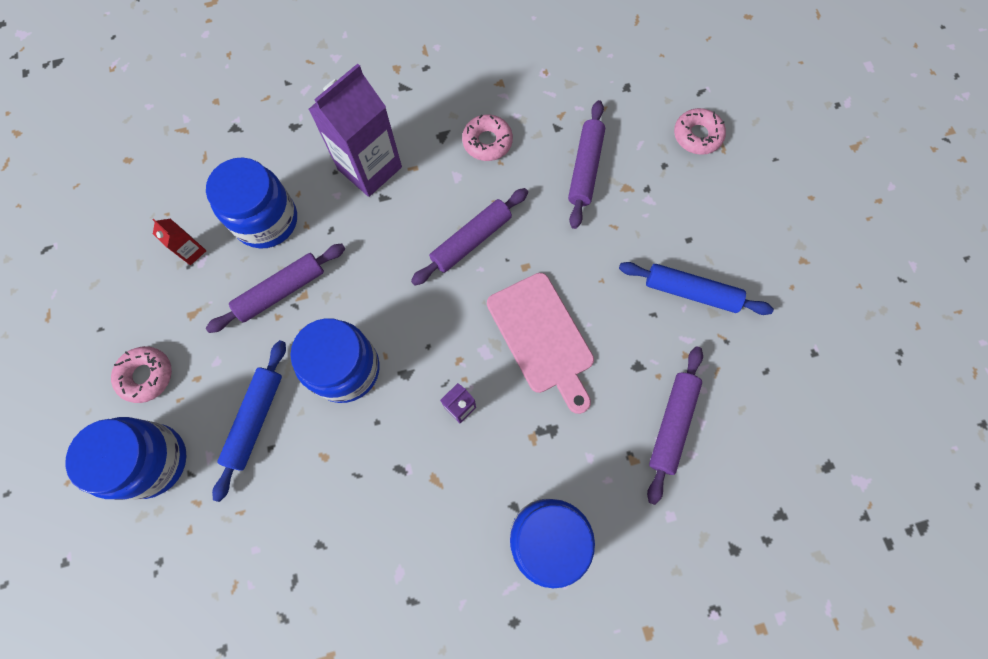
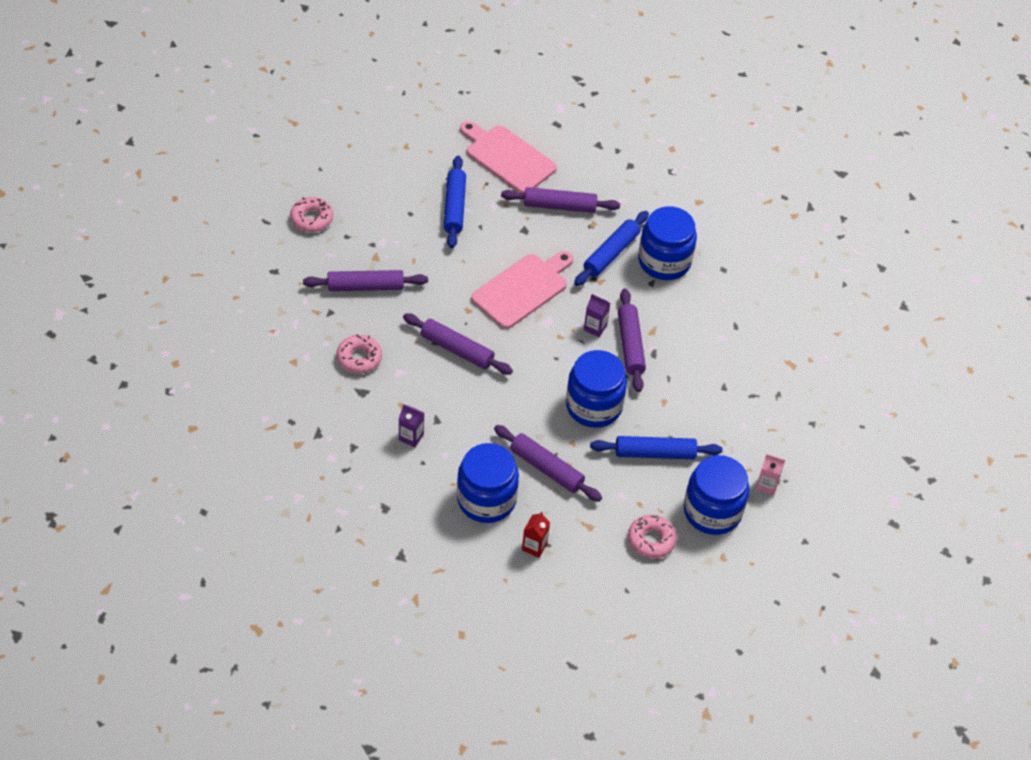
camera: 110 degrees left, 20 degrees down
(158, 545) = (767, 485): none -> pink carton
(369, 168) = (411, 437): purple carton -> purple carton, size x0.44
(421, 443) = (630, 345): none -> purple rolling pin
(576, 467) = (611, 253): none -> blue rolling pin
(769, 380) = (507, 157): none -> pink cutting board

